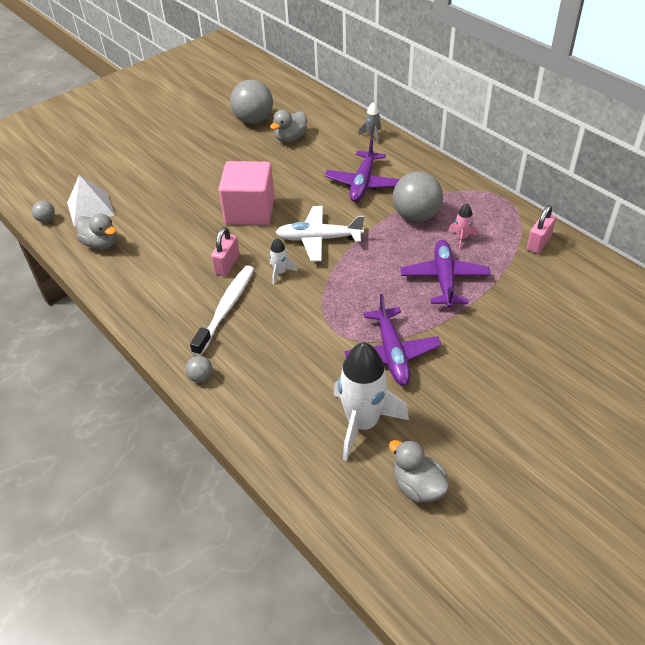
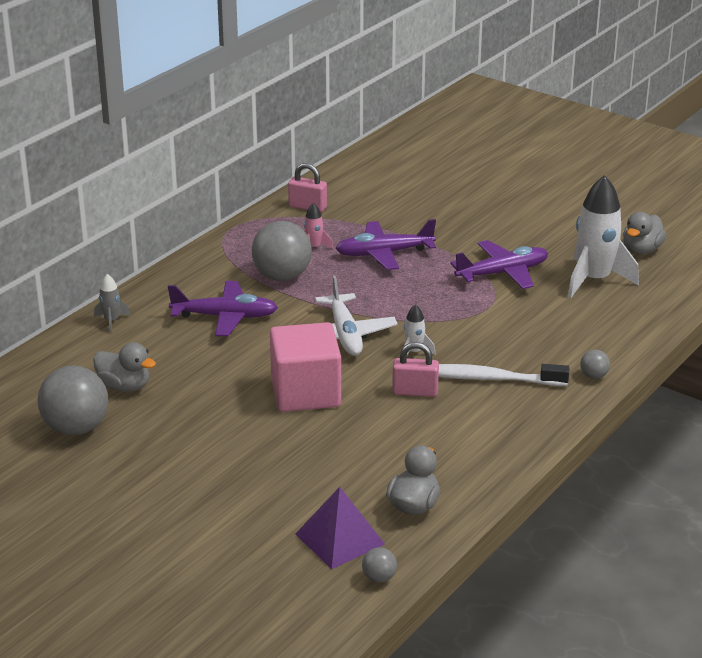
camera: 105 degrees left, 15 degrees down
(90, 208) = (340, 539): white pyramid -> purple pyramid

